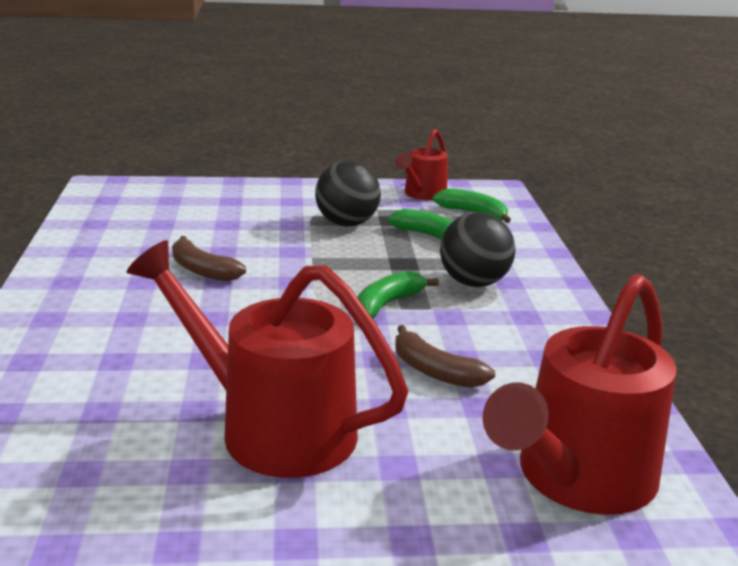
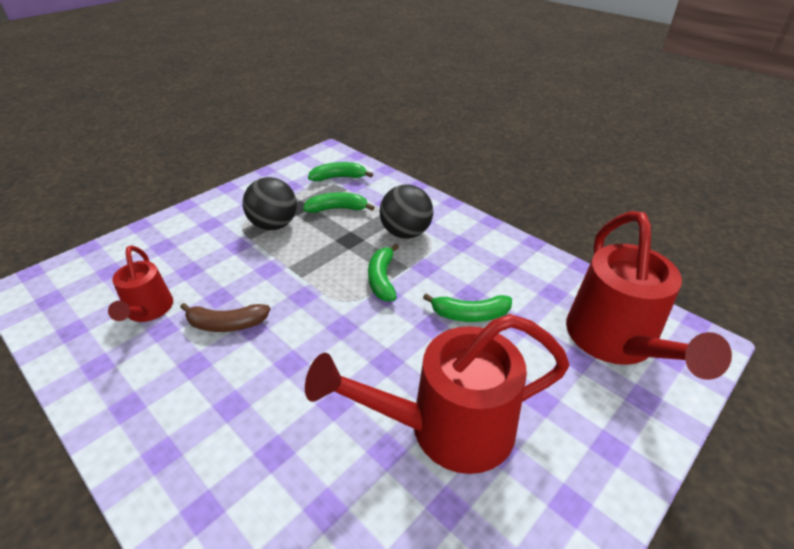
camera: 40 degrees left, 15 degrees up
(422, 194) = (290, 176): red watering can -> red watering can (148, 311)
(435, 371) = (470, 314): brown banana -> green banana

